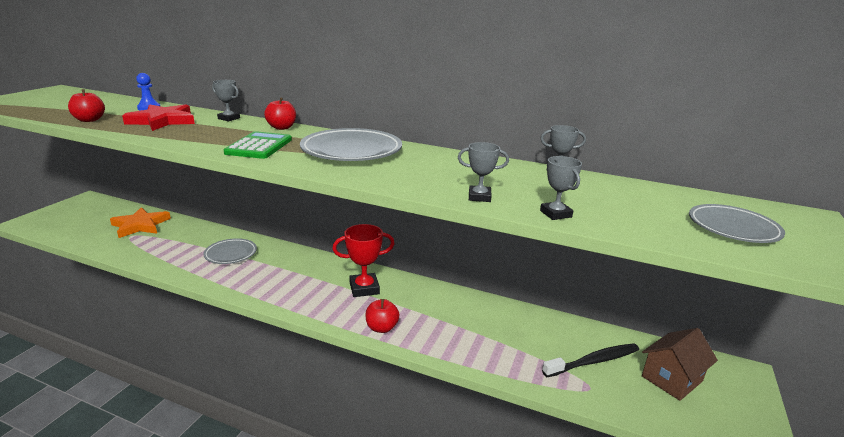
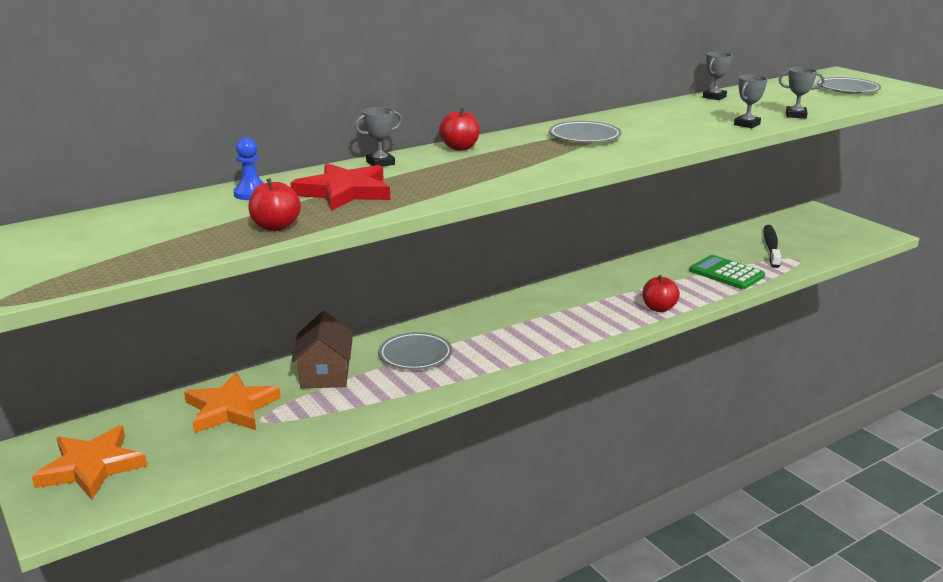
camera: 55 degrees left, 0 degrees up
(73, 214) = (91, 467): none -> orange star
(259, 146) = (526, 164): green calculator -> green calculator (726, 273)
(351, 151) = (584, 137): grey plate -> grey plate, size x0.63
(364, 288) = (580, 300): red trophy -> none
(672, 379) = (807, 231): brown house -> brown house (325, 374)

